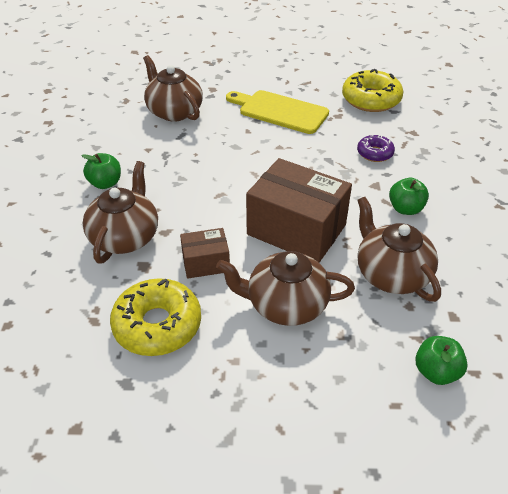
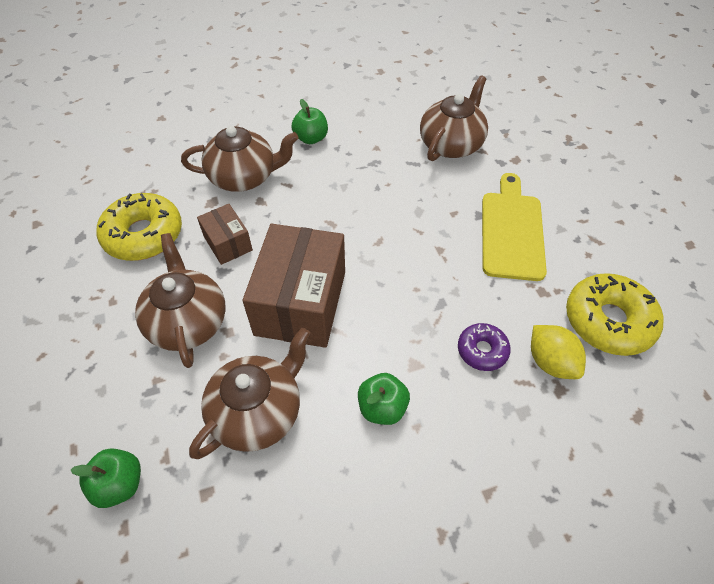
camera: 70 degrees right, 10 degrees up
(393, 129) = (550, 362): none -> yellow lemon

